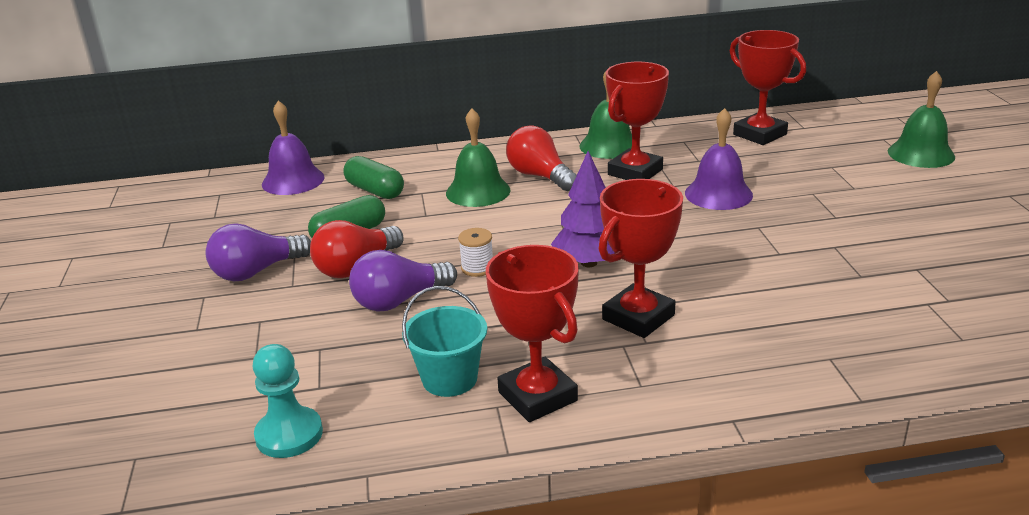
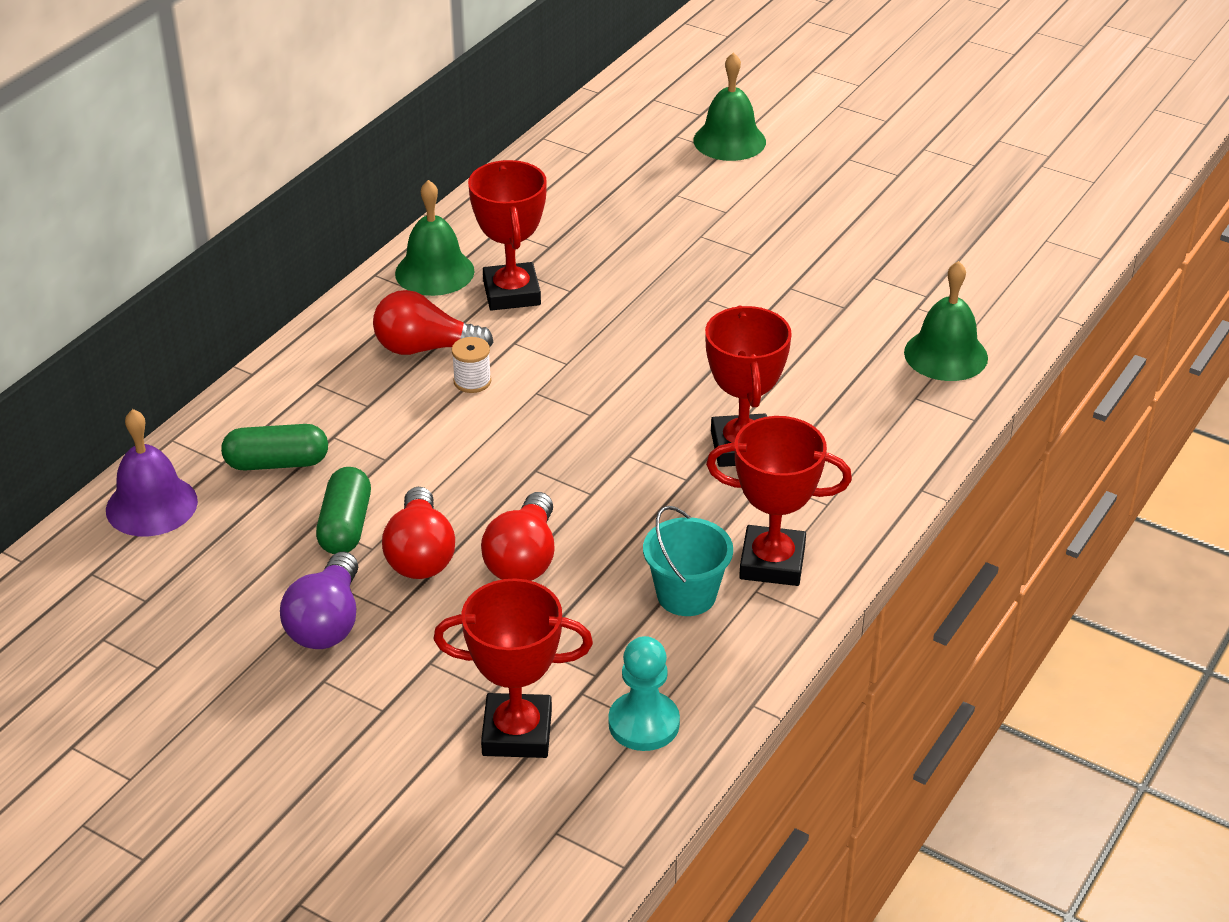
camera: 50 degrees left, 10 degrees up
(399, 300) = (523, 559): purple light bulb -> red light bulb
(477, 268) = (537, 484): white spool -> white spool (472, 381)
(478, 191) = (392, 401): green bell -> green bell (946, 355)
(588, 263) = (624, 419): purple tree -> none
(718, 194) = (625, 279): purple bell -> none
(759, 134) = (561, 183): red trophy -> red trophy (517, 733)

